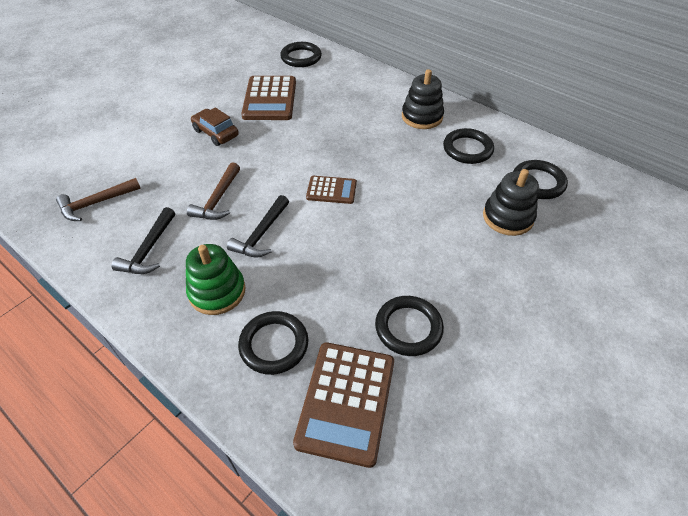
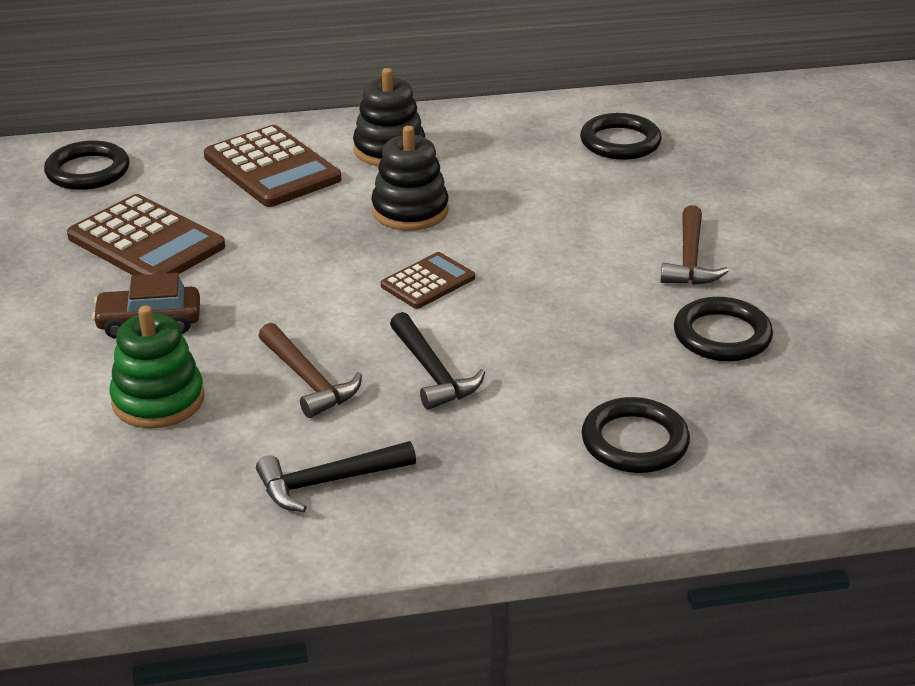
camera: 50 degrees left, 15 degrees down
(96, 203) = (143, 500): brown hammer -> brown hammer (690, 259)
(149, 249) = (328, 482): black hammer -> black hammer turned 105 degrees clockwise
(217, 291) = (491, 451): green stacking toy -> green stacking toy (158, 400)
(346, 402) = (773, 425): brown calculator -> brown calculator (272, 168)
(467, 149) = (499, 153): black ring -> none
(508, 217) = (646, 189): black stacking toy -> black stacking toy (410, 211)

